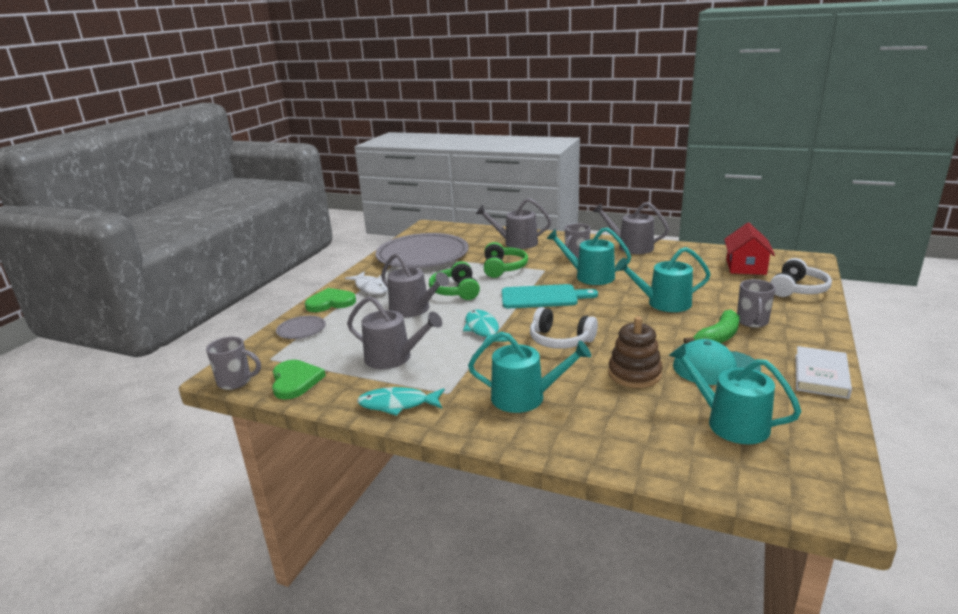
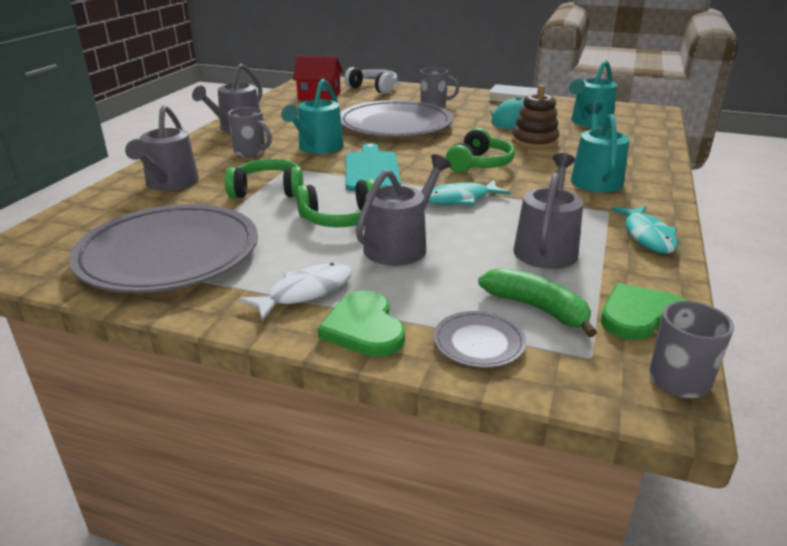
camera: 95 degrees left, 5 degrees up
(560, 340) = (479, 164): white headphones -> green headphones
(664, 303) = (395, 125): turquoise watering can -> grey plate
(718, 337) = (463, 115): green banana -> green banana (537, 308)

